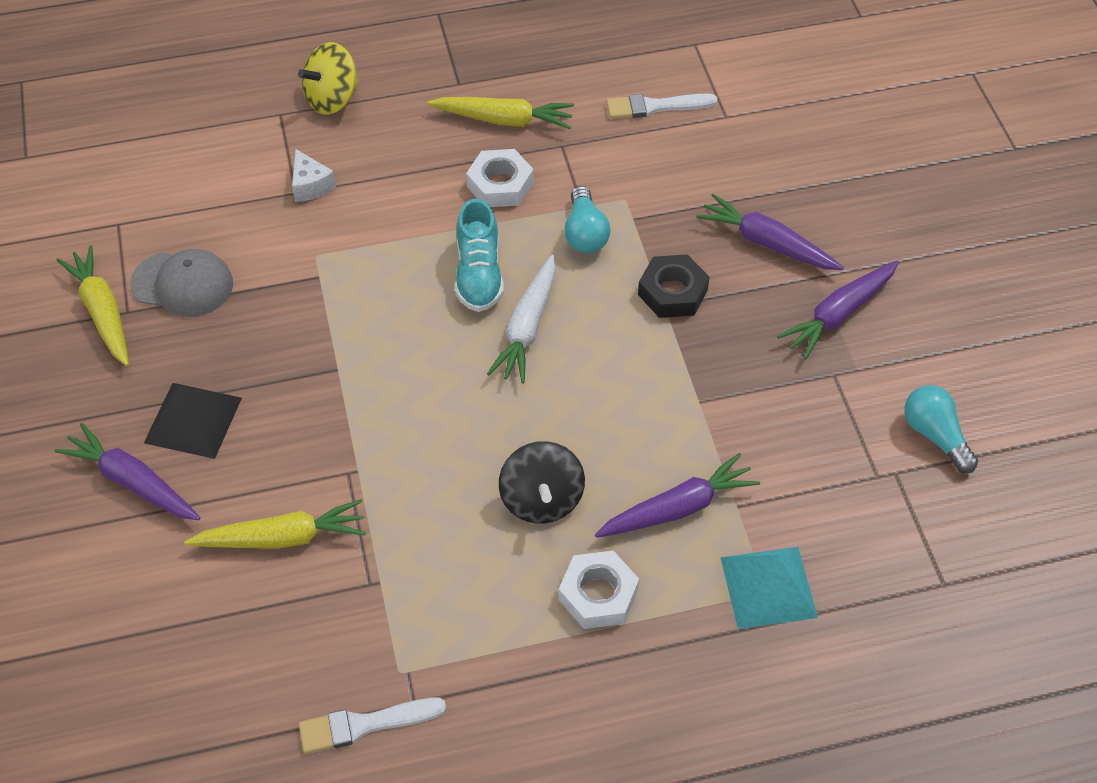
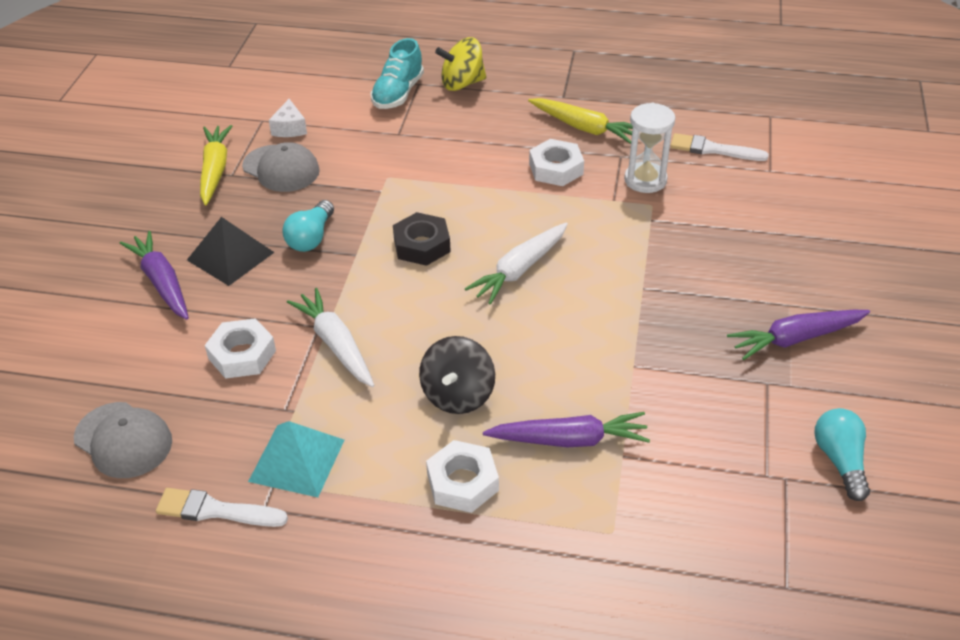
camera: 25 degrees right, 10 degrees down
(213, 687) = (123, 440): none -> grey cap
(283, 537) = (242, 354): yellow carrot -> white nut
(310, 185) = (412, 132): white cheese -> white cheese (289, 128)
(379, 488) = (335, 344): none -> white carrot
(479, 274) = (503, 223): turquoise shoe -> turquoise shoe (398, 93)
(585, 233) = (605, 219): turquoise light bulb -> turquoise light bulb (311, 238)
(603, 169) = (645, 180): none -> white hourglass
(672, 292) = (655, 280): black nut -> black nut (422, 245)
(766, 243) = (757, 268): purple carrot -> none
(768, 587) = (616, 529): turquoise pyramid -> turquoise pyramid (297, 460)

